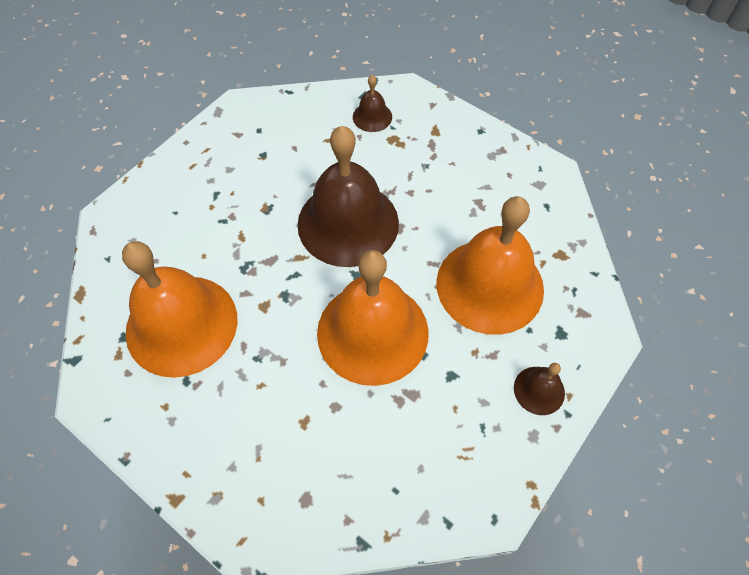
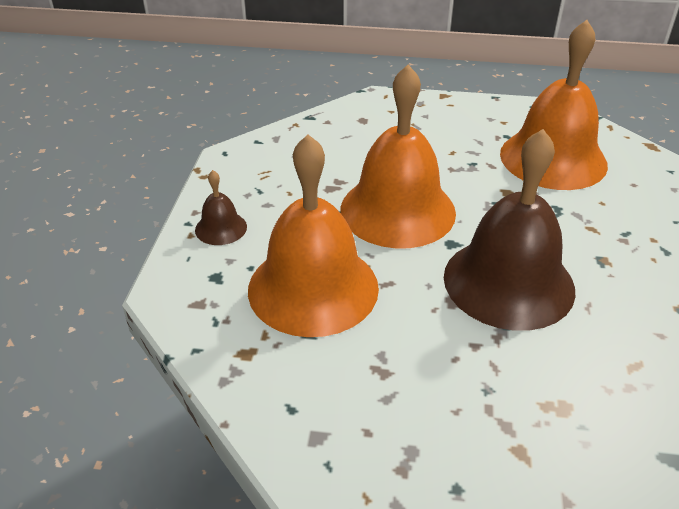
camera: 150 degrees right, 20 degrees down
(372, 117) = (625, 429): brown bell -> none

